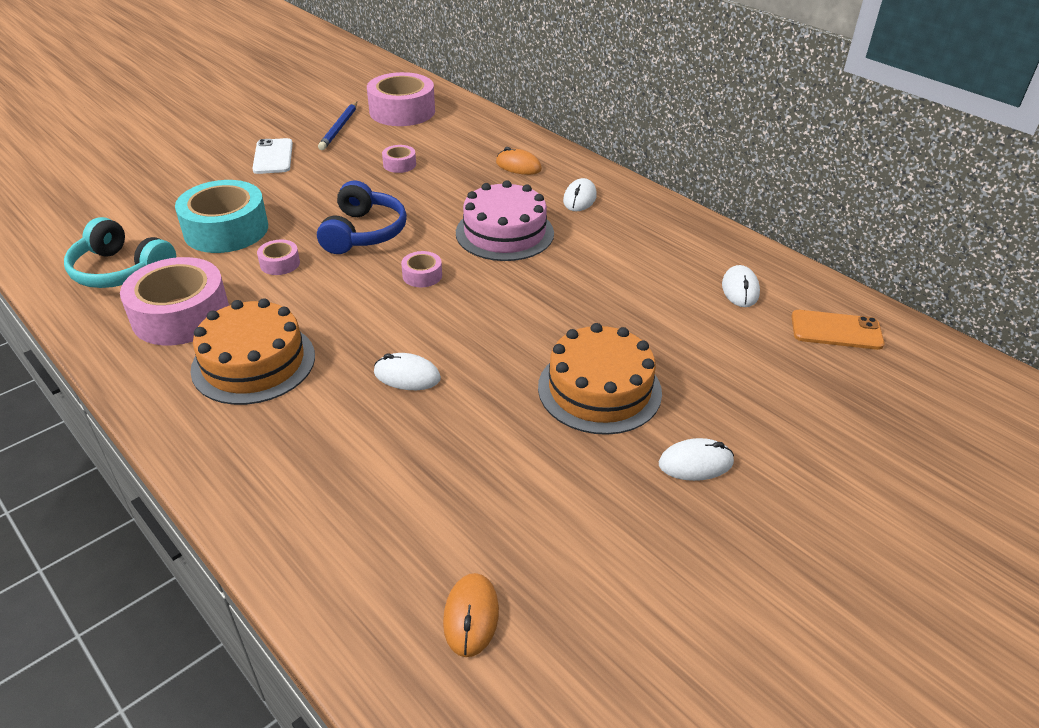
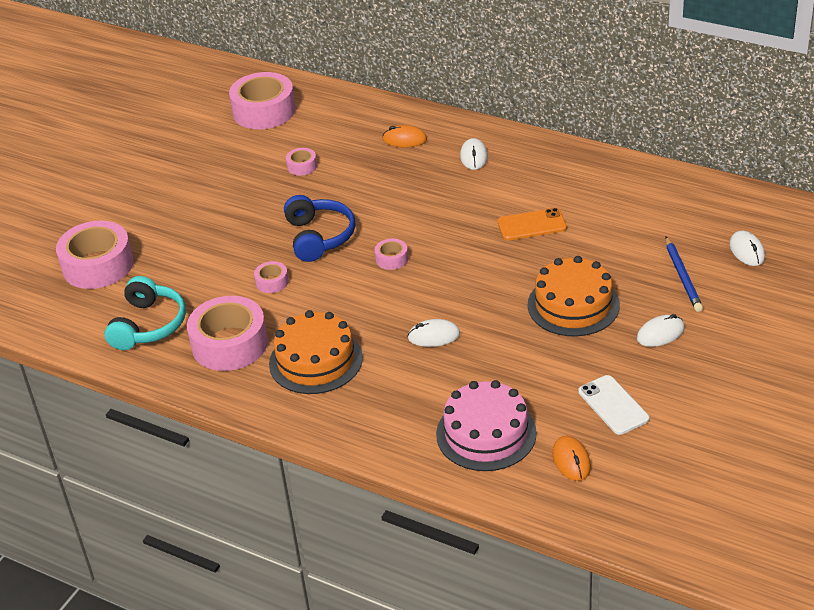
camera: 15 degrees left, 0 degrees up
(121, 271) = (148, 325): turquoise headphones -> turquoise headphones turned 90 degrees counterclockwise
(132, 201) = (98, 265): none -> pink tape
(226, 230) = (203, 267): turquoise tape -> none
(273, 157) = (184, 189): white phone -> white phone (613, 405)
(339, 128) = (220, 144): blue pencil -> blue pencil (682, 276)
(504, 233) = (432, 205): pink cake -> pink cake (486, 433)
(740, 289) = (635, 201): white mouse -> white mouse (747, 251)
(836, 330) = (715, 213): orange phone -> orange phone (531, 225)

